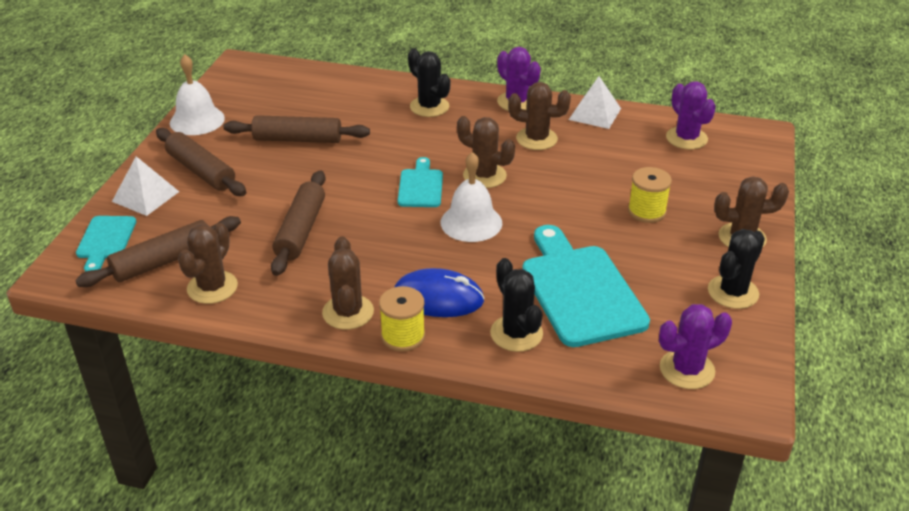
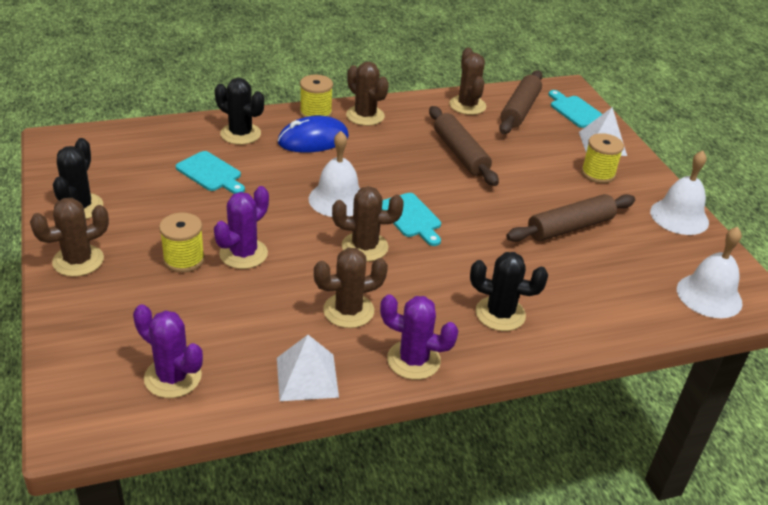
camera: 145 degrees right, 0 degrees up
(201, 171) = (598, 173): brown rolling pin -> yellow spool
(270, 75) = (709, 295): none -> white bell
(580, 290) = (211, 173): turquoise cutting board -> turquoise cutting board, size x0.53
(687, 369) = (106, 145): purple cactus -> purple cactus (243, 254)

